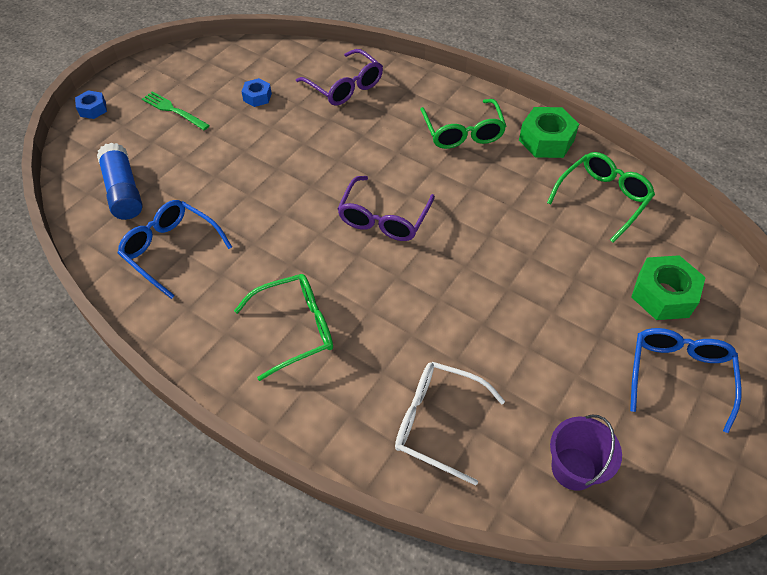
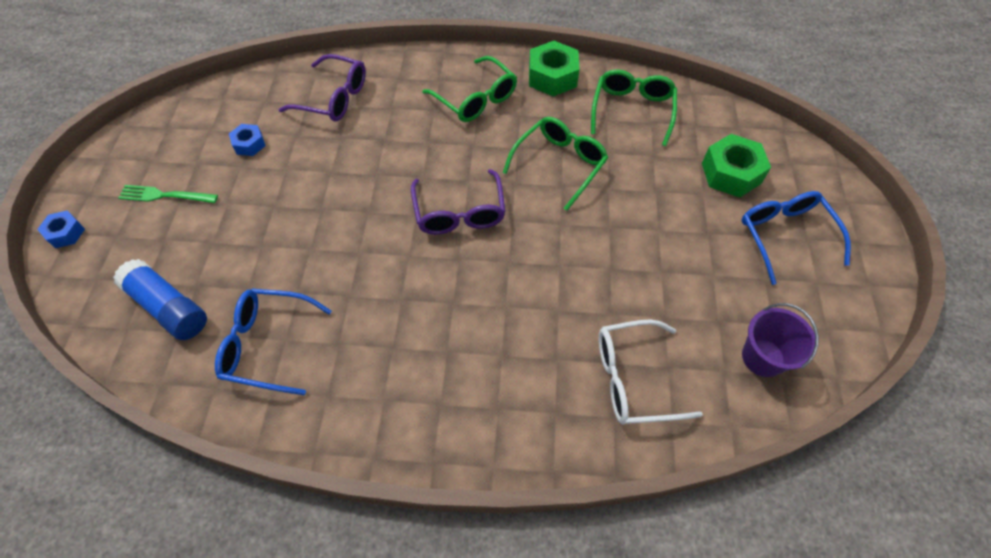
camera: 30 degrees left, 5 degrees up
(296, 328) = (450, 359): green glasses -> green glasses (560, 164)

